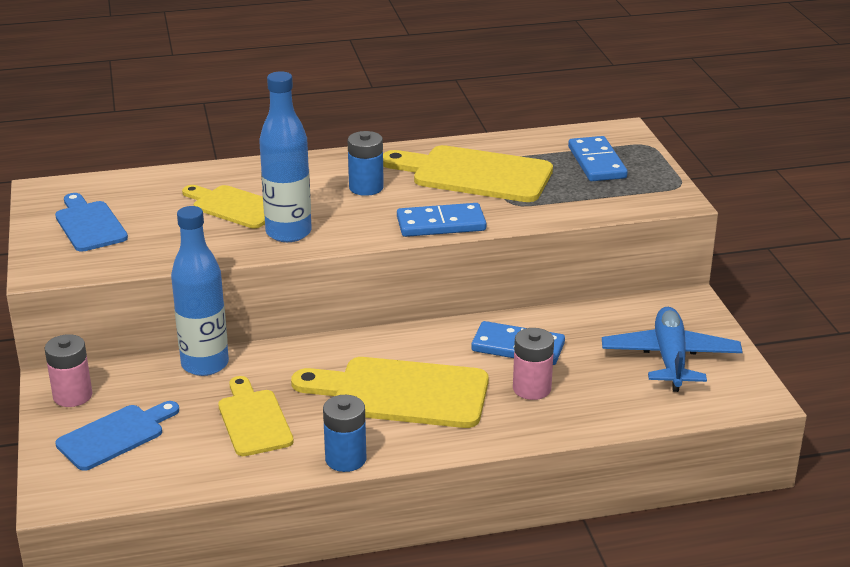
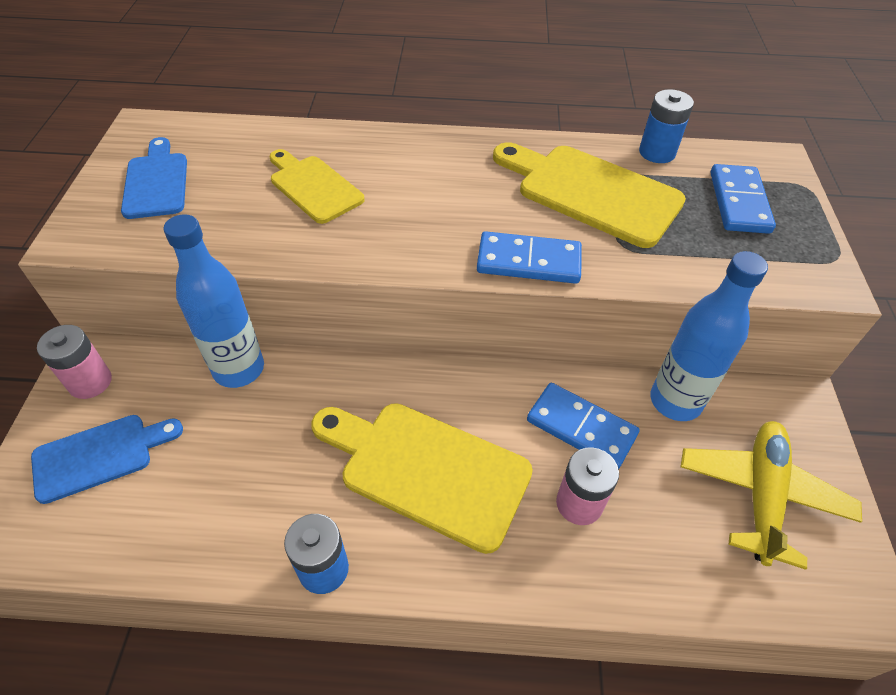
camera: 15 degrees right, 20 degrees up
(253, 420) = (250, 470): yellow cutting board -> none
(288, 233) = (352, 238): blue bottle -> blue bottle (675, 401)
(366, 187) = (464, 188): blue battery -> blue battery (657, 152)
(670, 358) = (761, 495): blue plane -> yellow plane

